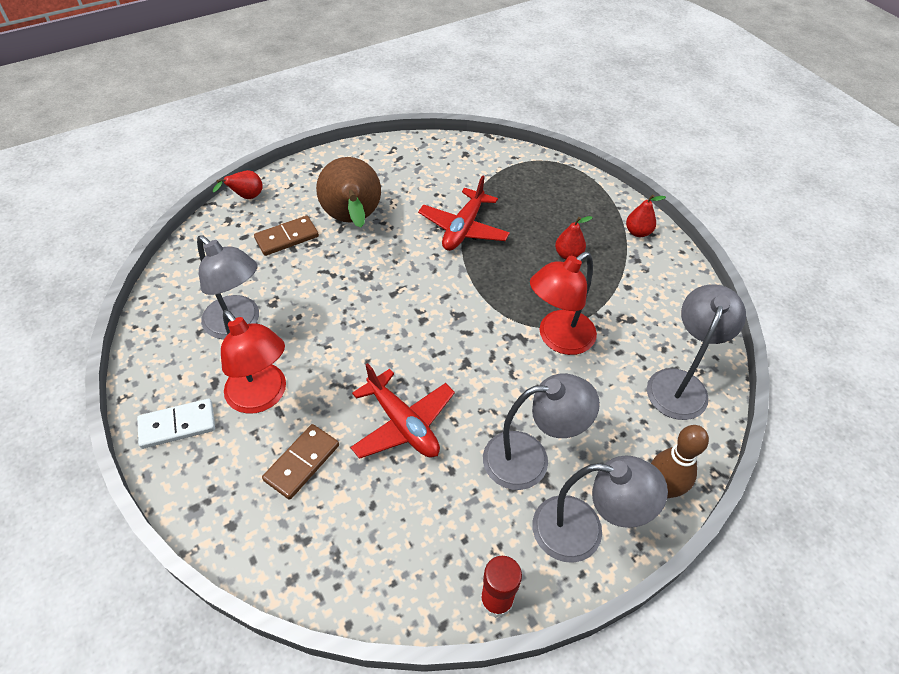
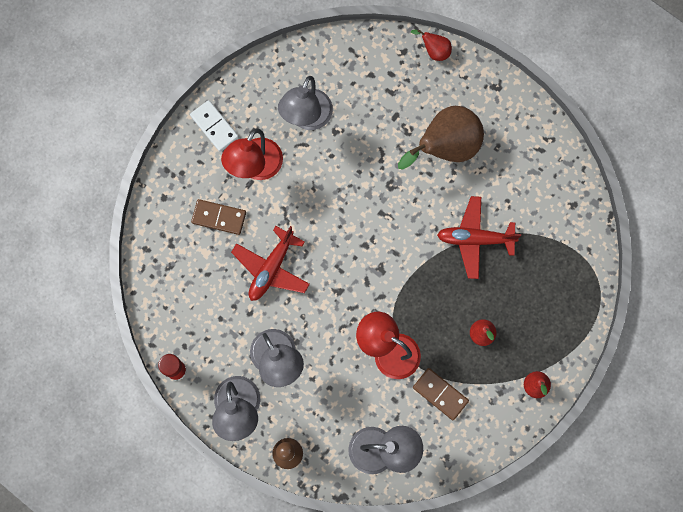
camera: 70 degrees right, 25 degrees up
(287, 237) = (404, 106): brown domino -> brown domino (440, 394)

